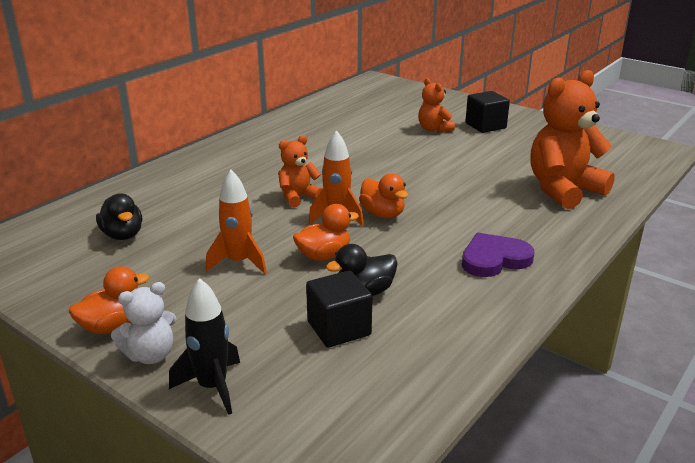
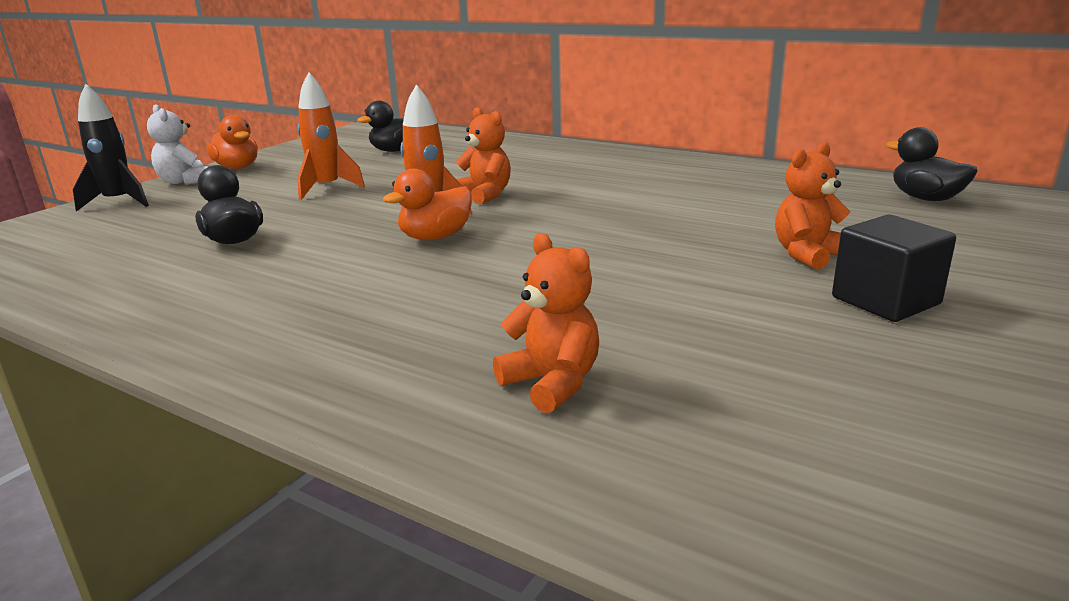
camera: 85 degrees right, 5 degrees down
(324, 255) = (328, 218): orange duck -> none
(339, 328) = (168, 235): black cube -> none
(364, 95) = (925, 198): none -> black duck
(494, 259) = (275, 310): purple heart -> none
(563, 190) = (552, 383): orange teddy bear -> orange teddy bear, size x0.52

